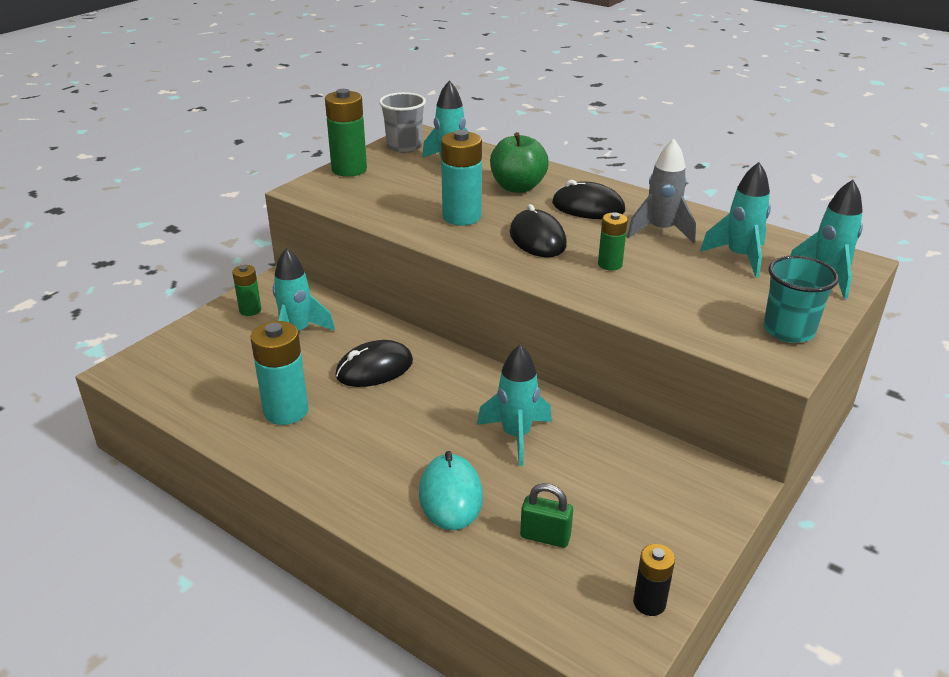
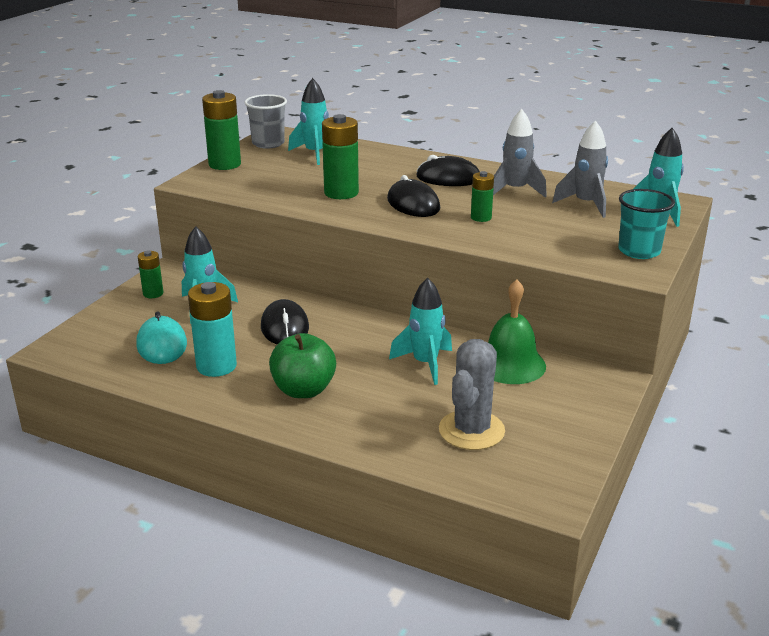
camera: 10 degrees left, 5 degrees down
(374, 368) = (284, 327): black mouse -> black mouse turned 60 degrees counterclockwise
(450, 495) = (383, 411): turquoise mouse -> turquoise mouse (162, 345)
(461, 217) = (341, 193): turquoise battery -> green battery
(517, 187) = (382, 167): green apple -> green apple (303, 390)
(545, 536) = (471, 430): green padlock -> grey cactus
(614, 448) = (510, 364): none -> green bell
(649, 603) = (568, 464): black battery -> none
(739, 257) = (586, 204): turquoise rocket -> grey rocket

